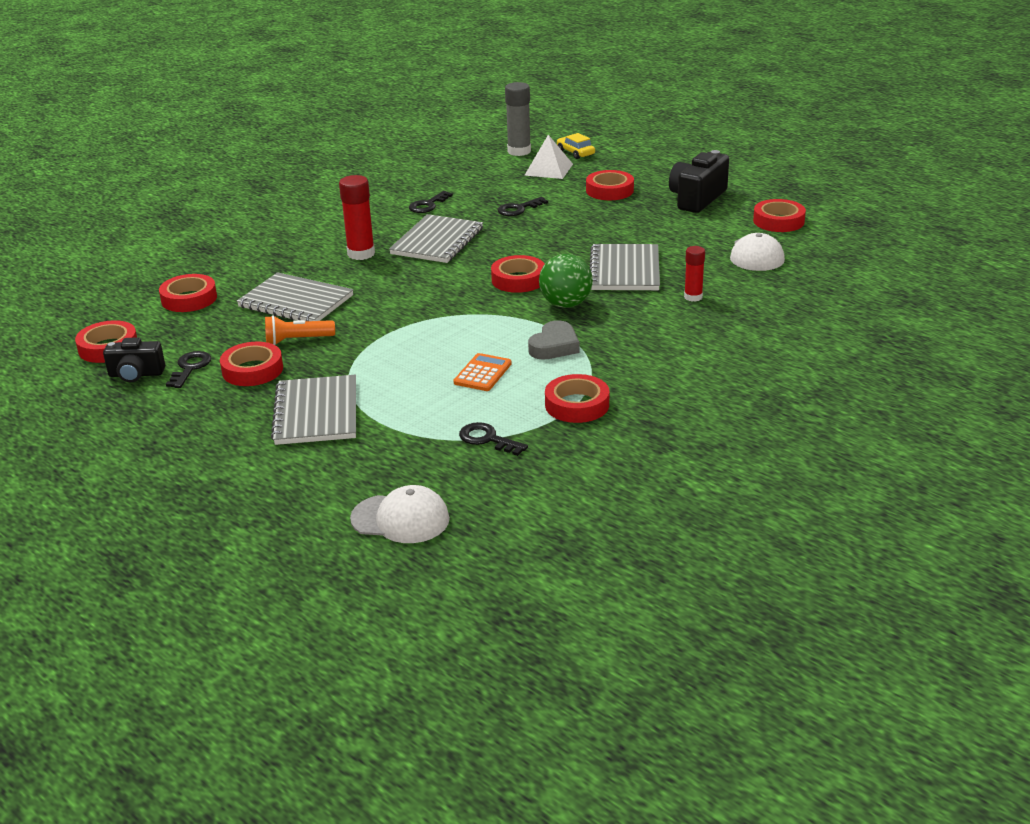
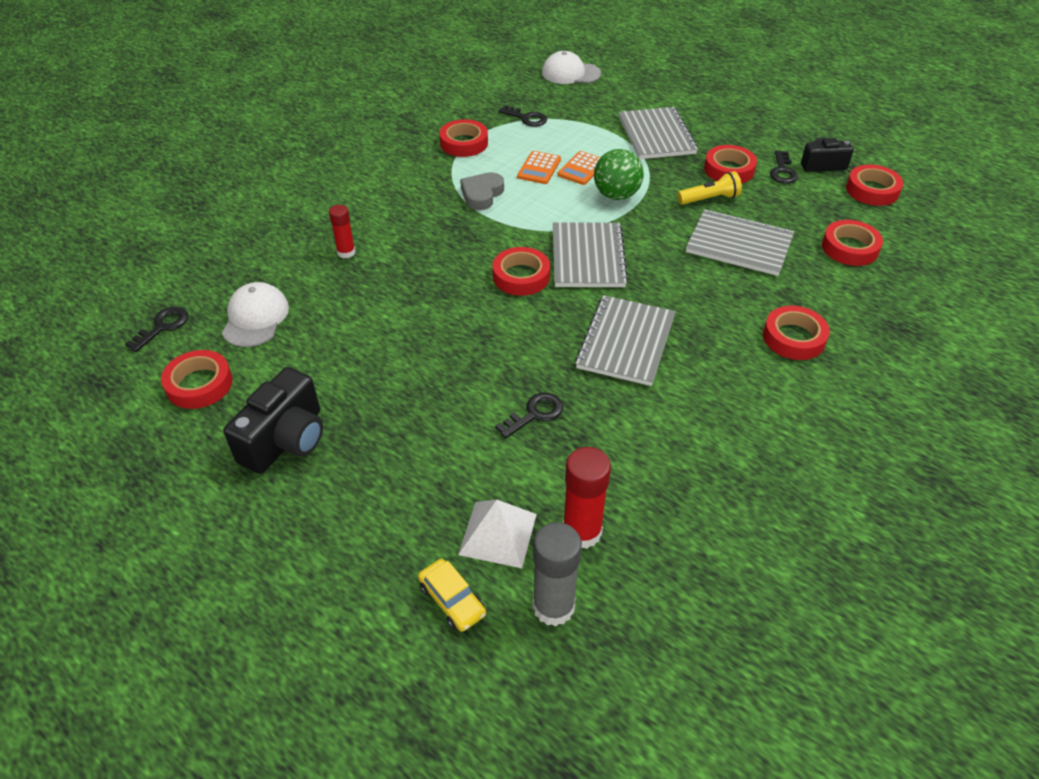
camera: 175 degrees right, 15 degrees up
(297, 340) = (709, 199): orange flashlight -> yellow flashlight
(361, 254) = (708, 318): red glue stick -> red glue stick (582, 532)
(428, 205) = (662, 424): black key -> black key (162, 327)
(430, 372) = (582, 169): none -> orange calculator
(565, 304) = (472, 242): green ball -> green ball (616, 195)
(609, 190) = (406, 464): red tape -> red tape (794, 338)
(625, 270) = (408, 291): grey notebook -> grey notebook (588, 257)

